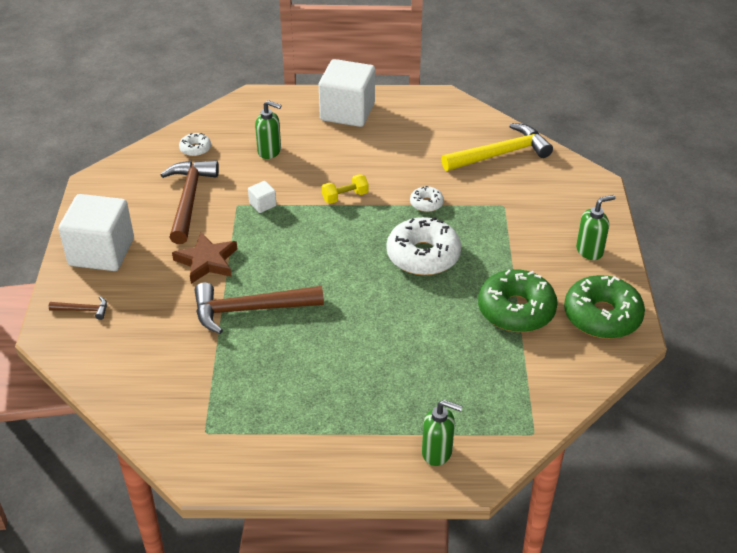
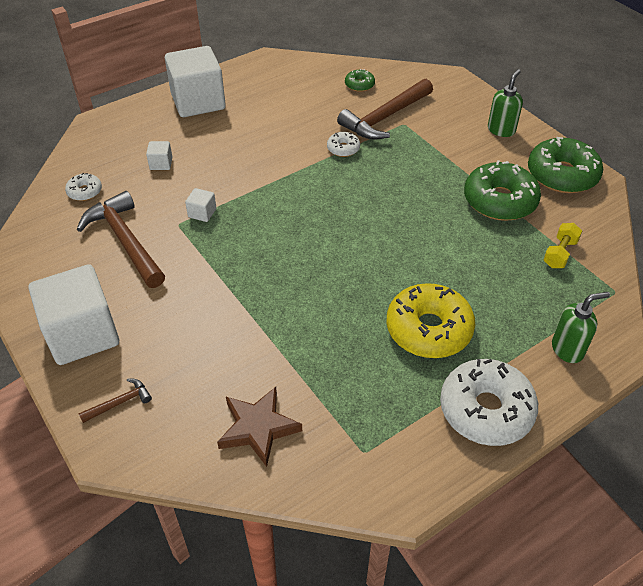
camera: 35 degrees left, 5 degrees up
(207, 261) = (201, 290): brown star -> brown star (258, 428)
(250, 310) = (287, 313): brown hammer -> brown hammer (385, 118)
(269, 151) = (161, 163): green soap dispenser -> white cube
(342, 377) = (428, 329): none -> yellow donut
(345, 197) = (269, 173): yellow dumbbell -> yellow dumbbell (559, 253)
(423, 255) = (385, 192): white donut -> white donut (486, 410)
(500, 154) = (359, 85): yellow hammer -> green donut

